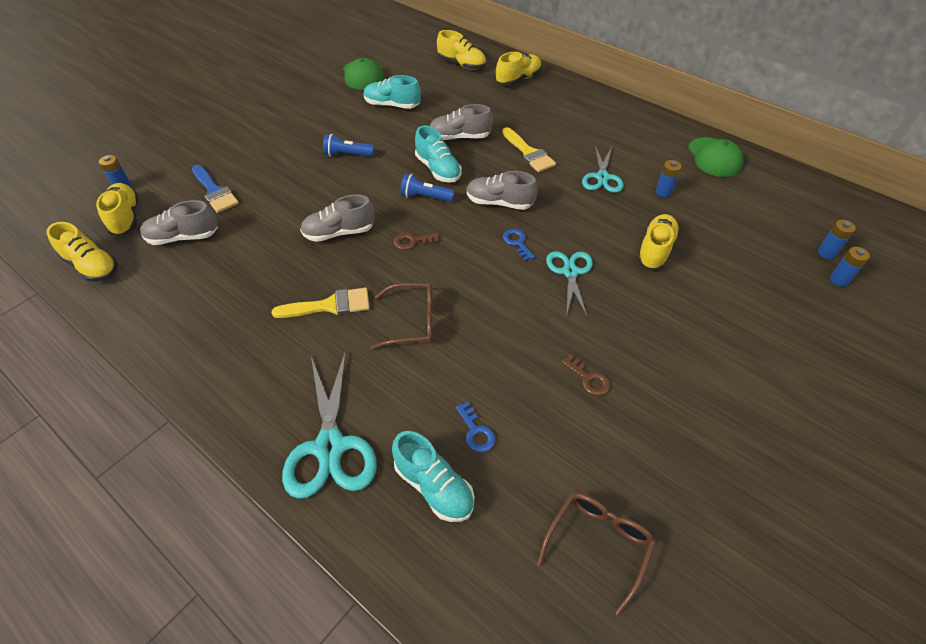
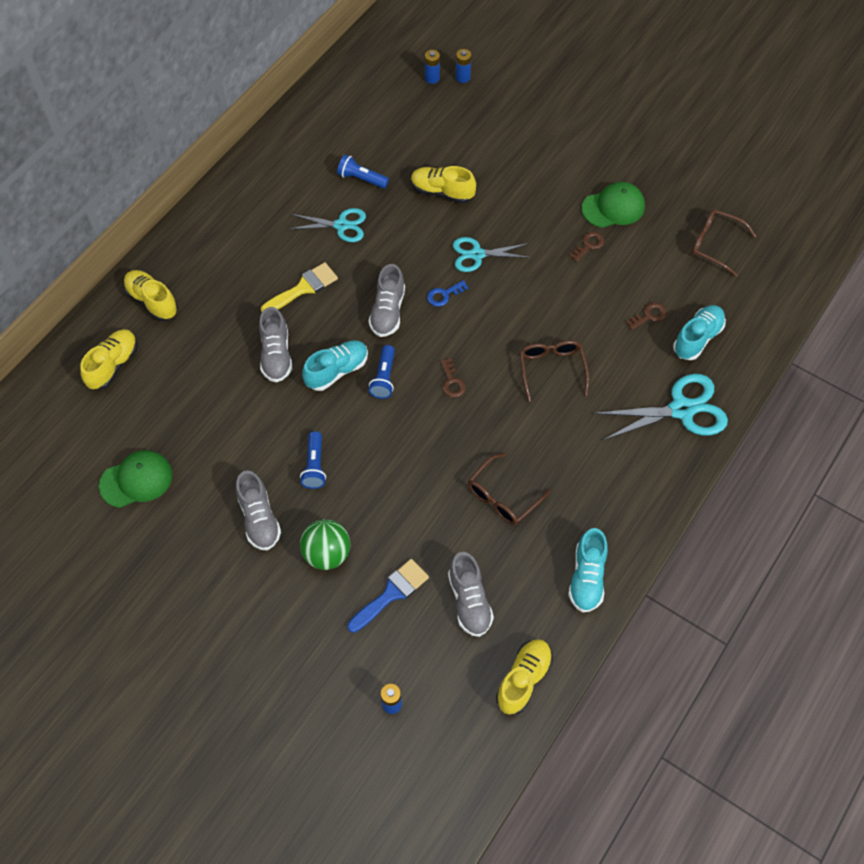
camera: 95 degrees left, 10 degrees up
(125, 218) = (445, 677): yellow shoe -> none
(266, 159) = (327, 554): none -> green ball
(276, 268) = (503, 496): none -> brown glasses
(330, 305) = (543, 438): yellow brush -> none
(339, 232) = (446, 449): grey shoe -> grey shoe (259, 519)
(392, 105) = (210, 434): turquoise shoe -> turquoise shoe (587, 578)
(476, 432) = (649, 316): blue key -> brown key
(663, 192) = (361, 179): blue battery -> blue flashlight
(714, 157) = (304, 133): green cap -> green cap (613, 207)

